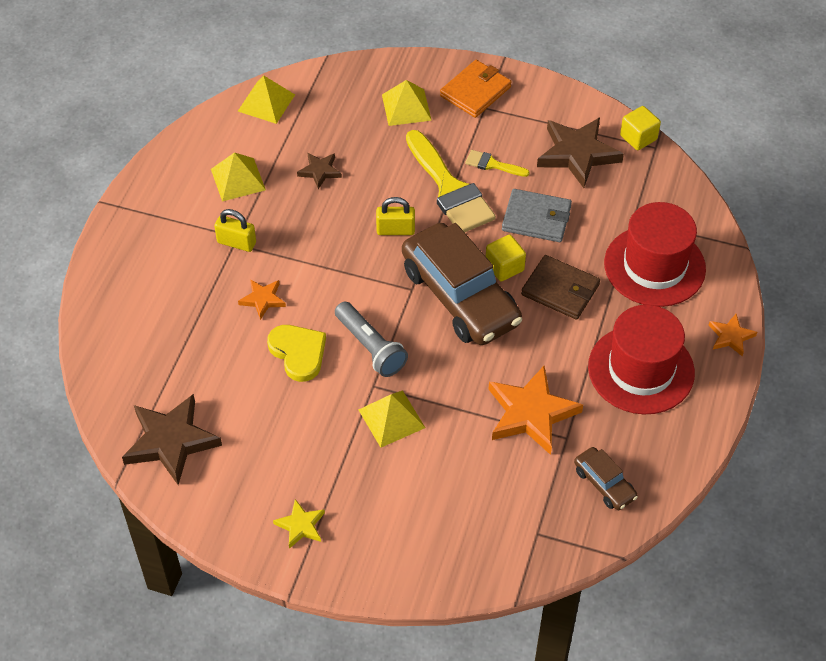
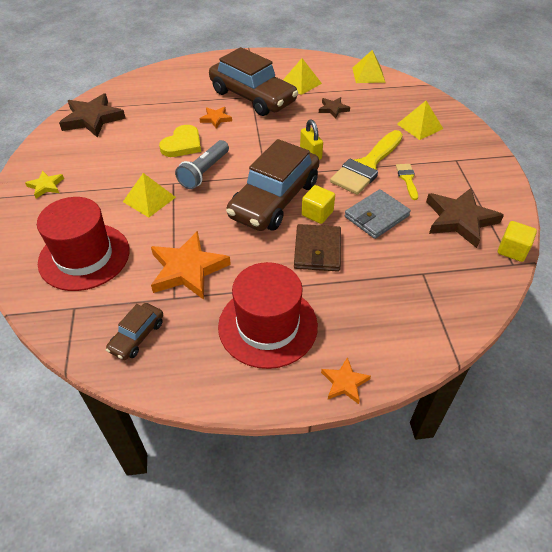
camera: 65 degrees right, 5 degrees down
(236, 243) = (252, 97): yellow padlock -> brown car
(475, 91) = (466, 151): orange wallet -> none
(536, 218) = (376, 216): grey wallet -> grey wallet turned 60 degrees clockwise
(654, 266) = (384, 302): red hat -> red hat (84, 256)

